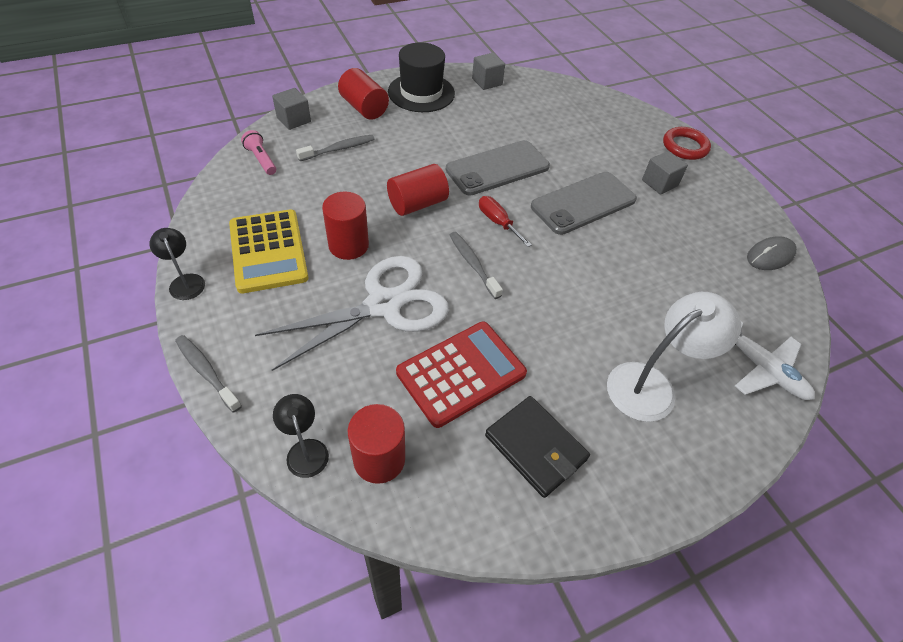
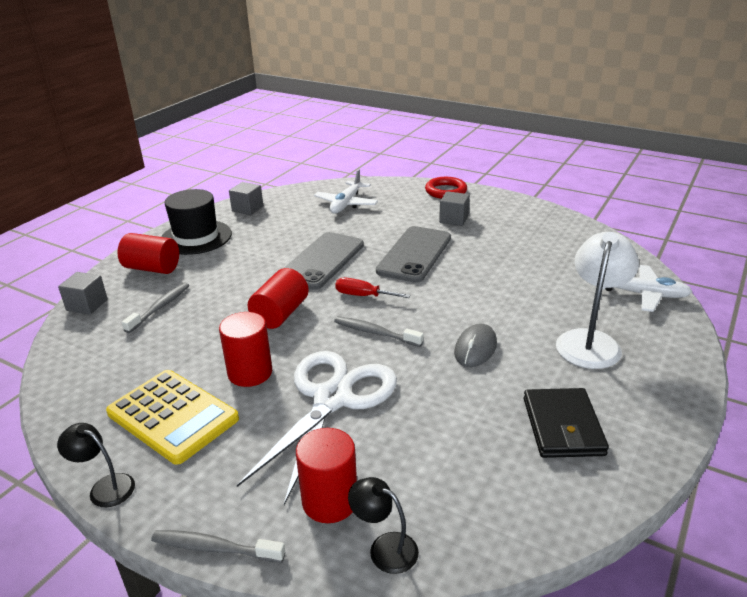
camera: 30 degrees left, 20 degrees down
(261, 159) = (84, 349): pink flashlight -> none
(379, 459) = (456, 512): red cylinder -> red cylinder (330, 501)
(461, 373) = (451, 411): red calculator -> none
(536, 447) = (563, 426): black wallet -> black wallet turned 75 degrees clockwise
(575, 117) = (346, 204): none -> white plane
(770, 256) = (572, 229): grey mouse -> grey mouse (475, 348)

